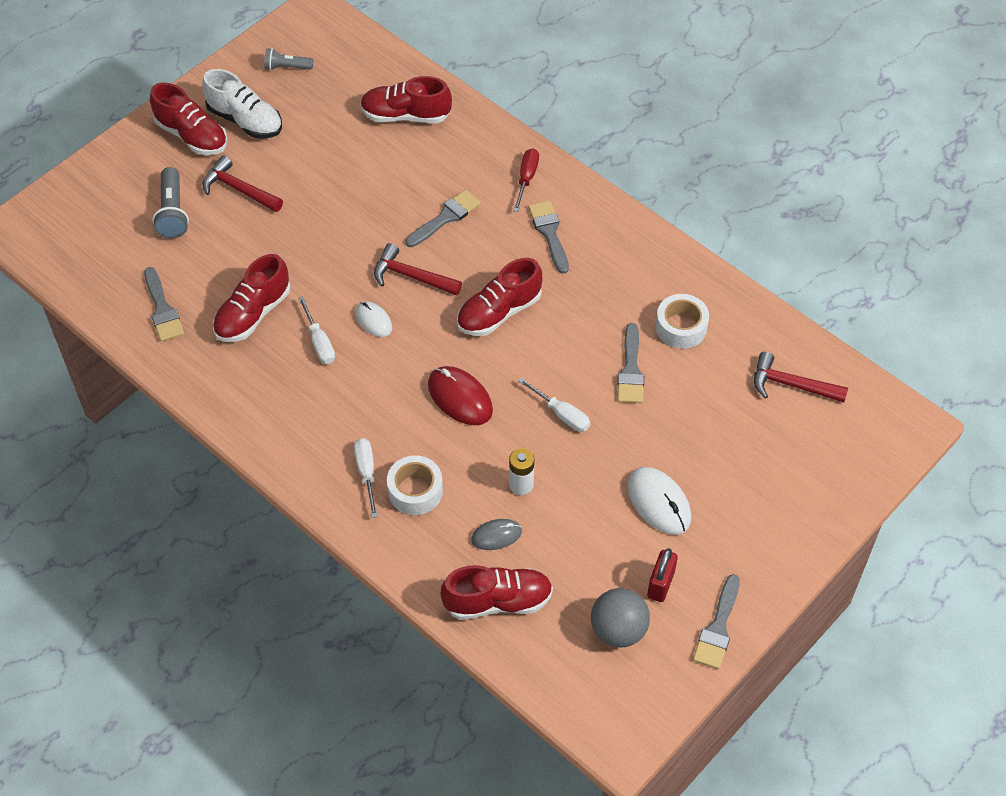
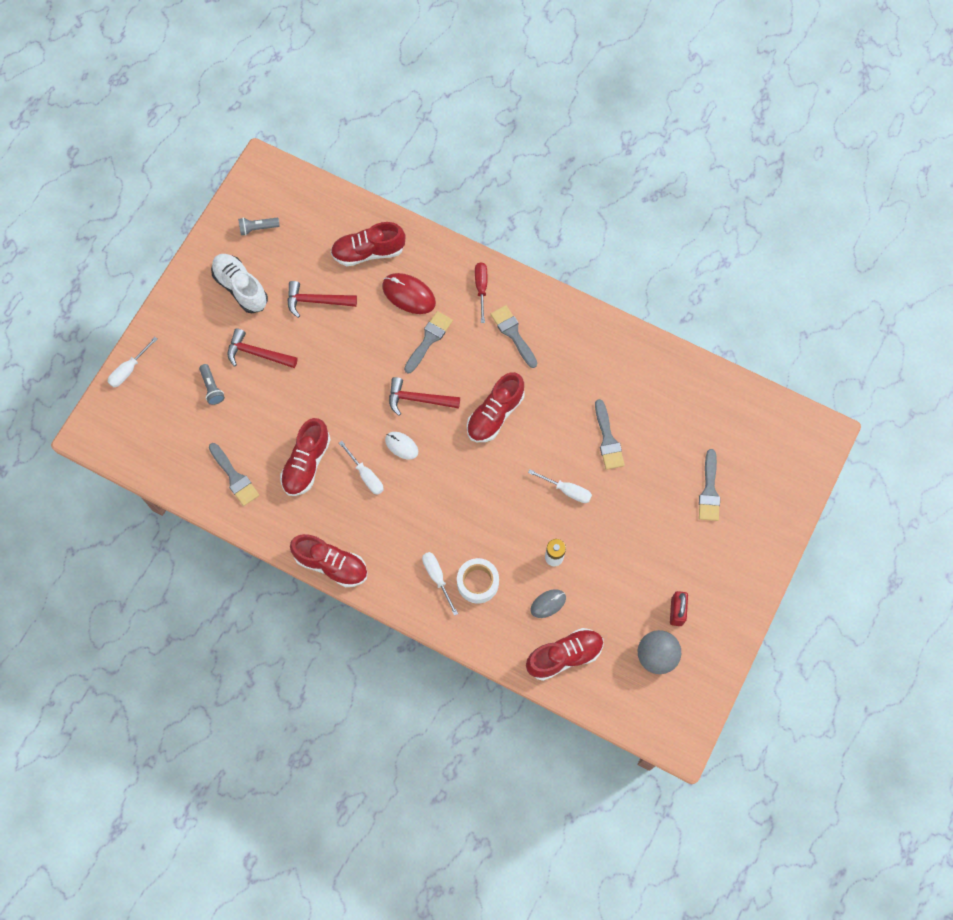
camera: 15 degrees left, 15 degrees up
(85, 174) = (129, 370): none -> white screwdriver
(172, 212) = (212, 388): grey flashlight -> grey flashlight, size x0.65
(192, 136) = (202, 312): red shoe -> red shoe (331, 564)
(245, 120) = (241, 288): white shoe -> white shoe turned 150 degrees counterclockwise
(460, 398) = (487, 496): red mouse -> red mouse (408, 294)
(659, 502) = (658, 545): white mouse -> none
(681, 327) = (635, 393): white tape -> none
(718, 628) = (726, 635): grey brush -> grey brush (709, 490)
(791, 385) = (729, 422): red hammer -> red hammer (316, 301)

